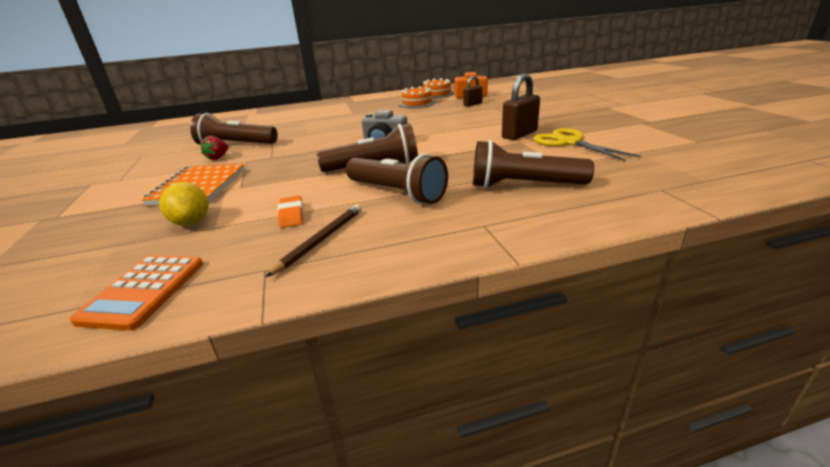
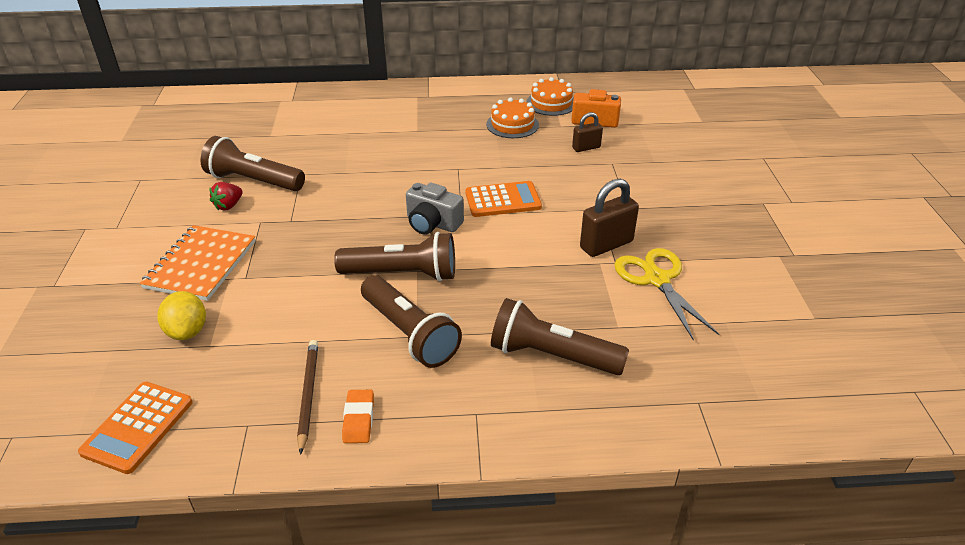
camera: 10 degrees right, 10 degrees up
(291, 215) = (289, 345): orange eraser -> orange eraser (358, 419)
(320, 240) = (308, 395): brown pencil -> brown pencil turned 45 degrees counterclockwise
(431, 128) = (503, 200): none -> orange calculator

